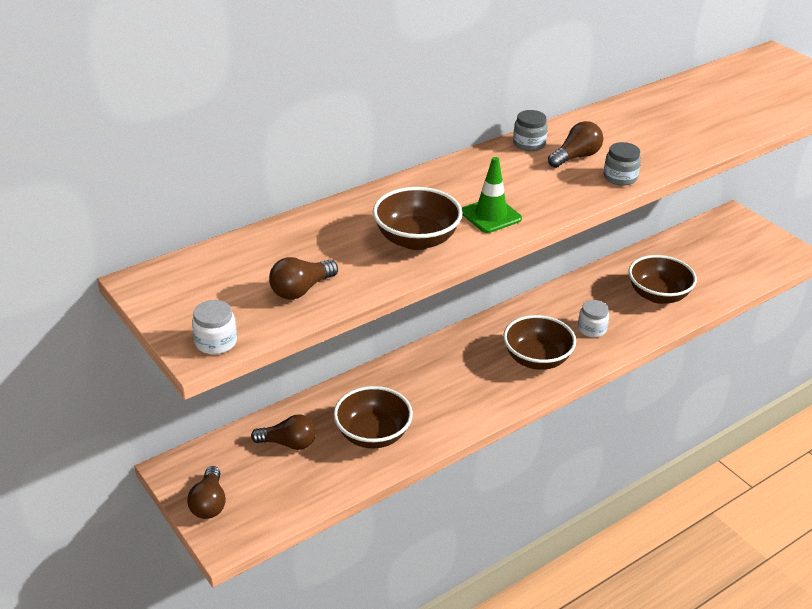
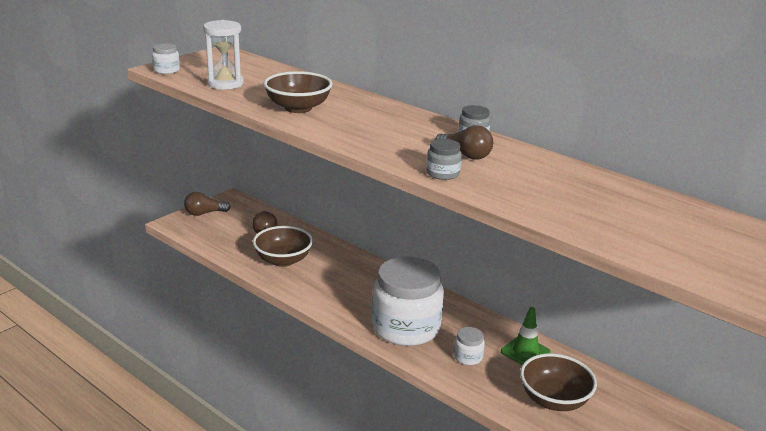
camera: 75 degrees right, 10 degrees down
(301, 290) = (225, 83): brown light bulb -> white hourglass
(491, 215) = (345, 128): green traffic cone -> green traffic cone (525, 352)
(537, 359) = (406, 327): brown bowl -> white jar

